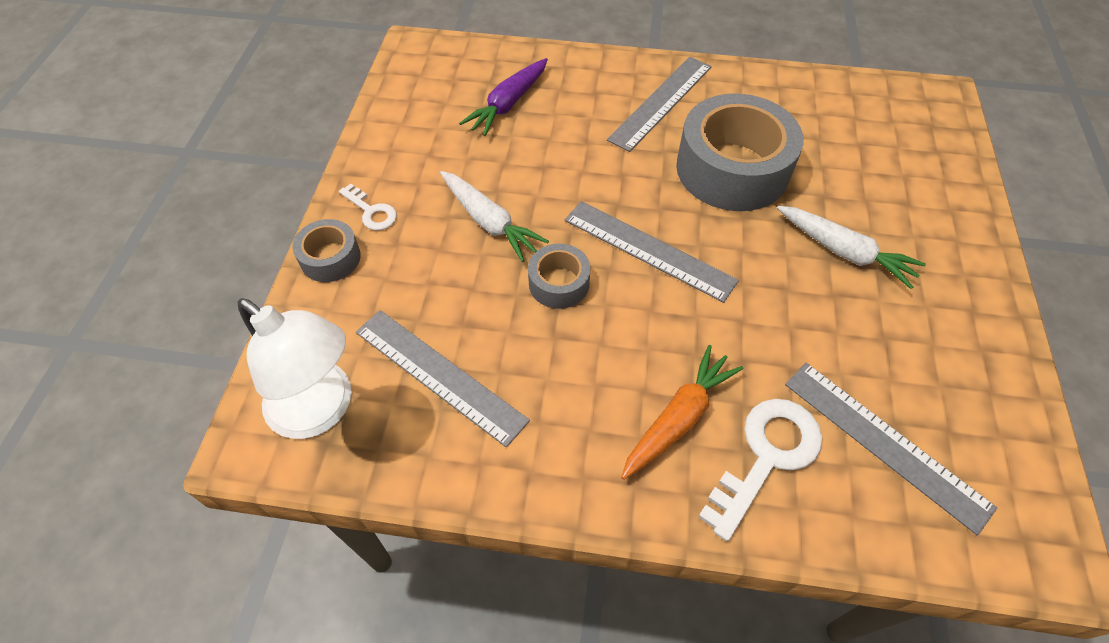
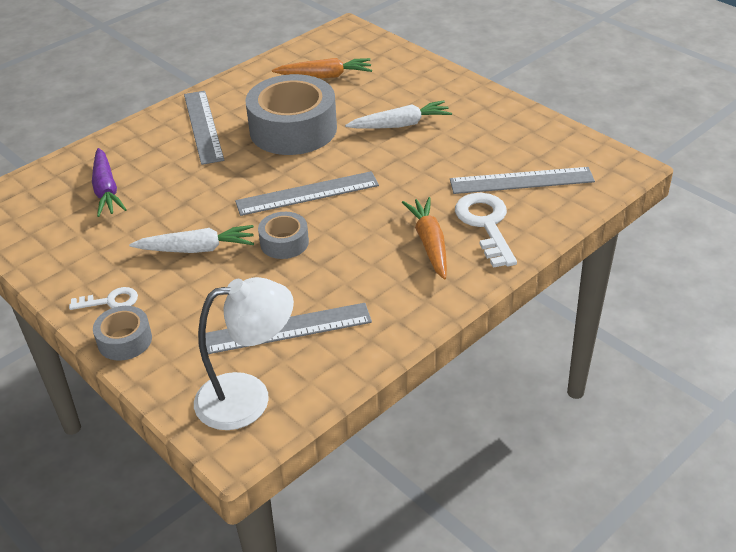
camera: 50 degrees left, 15 degrees down
(844, 133) = (325, 76): none -> orange carrot

